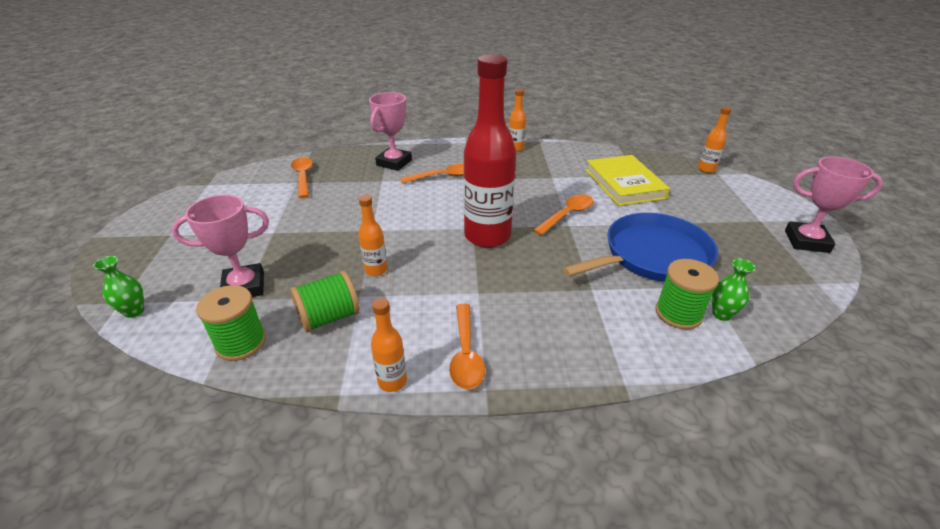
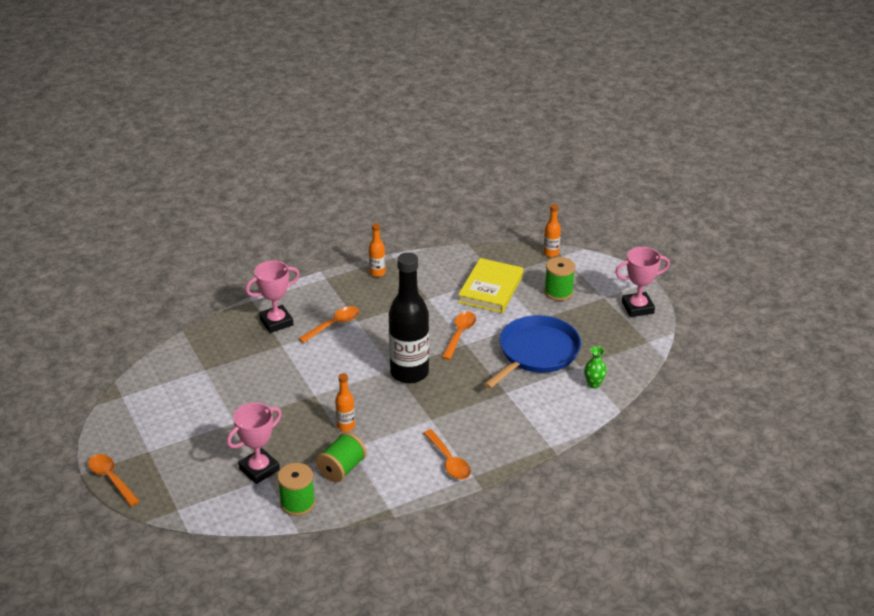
camera: 25 degrees left, 0 degrees up
(134, 311) = (197, 511): green vase -> none
(303, 177) = (205, 362): orange spoon -> orange spoon (111, 479)
(392, 381) = (415, 491): orange bottle -> none
(394, 163) = (276, 322): pink trophy -> pink trophy turned 60 degrees clockwise
(487, 236) = (409, 373): red bottle -> black bottle
(624, 184) = (490, 289): yellow book -> yellow book turned 60 degrees clockwise
(678, 313) = (567, 392): green spool -> green spool (558, 292)

